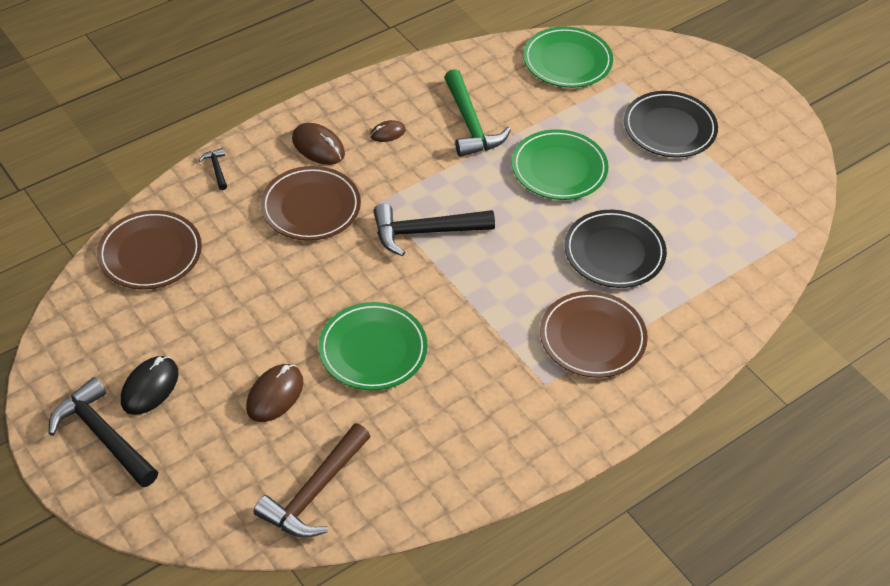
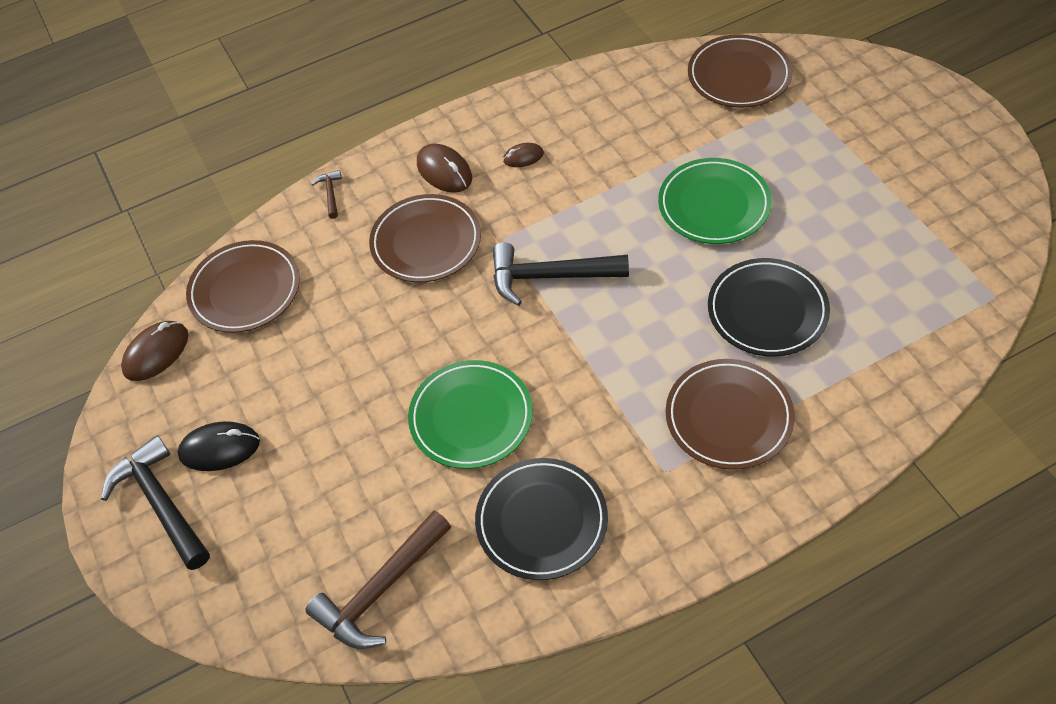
camera: 15 degrees right, 5 degrees up
(150, 387) = (220, 448): black mouse -> black mouse turned 45 degrees clockwise
(216, 169) = (330, 194): black hammer -> brown hammer
(275, 395) = (354, 466): brown mouse -> brown mouse (156, 353)
(470, 124) = (618, 148): green hammer -> none
(567, 61) = (739, 76): green plate -> brown plate
(669, 128) = (851, 159): black plate -> black plate (541, 521)

